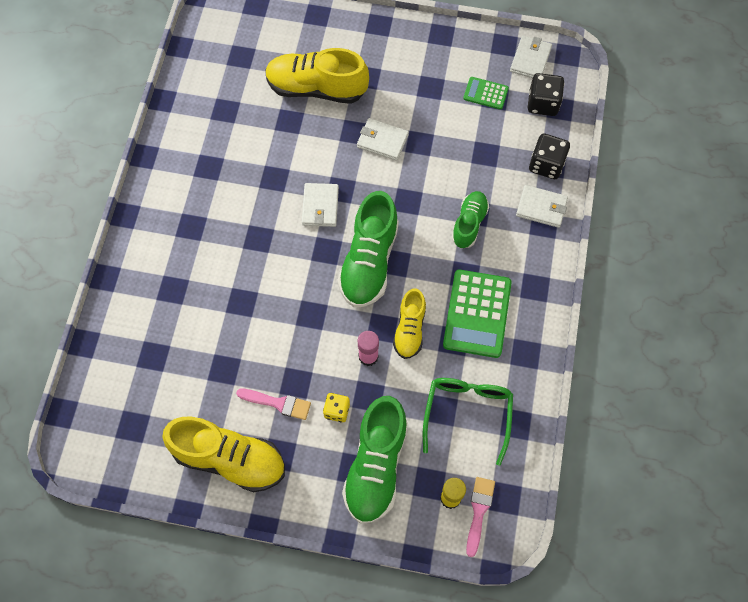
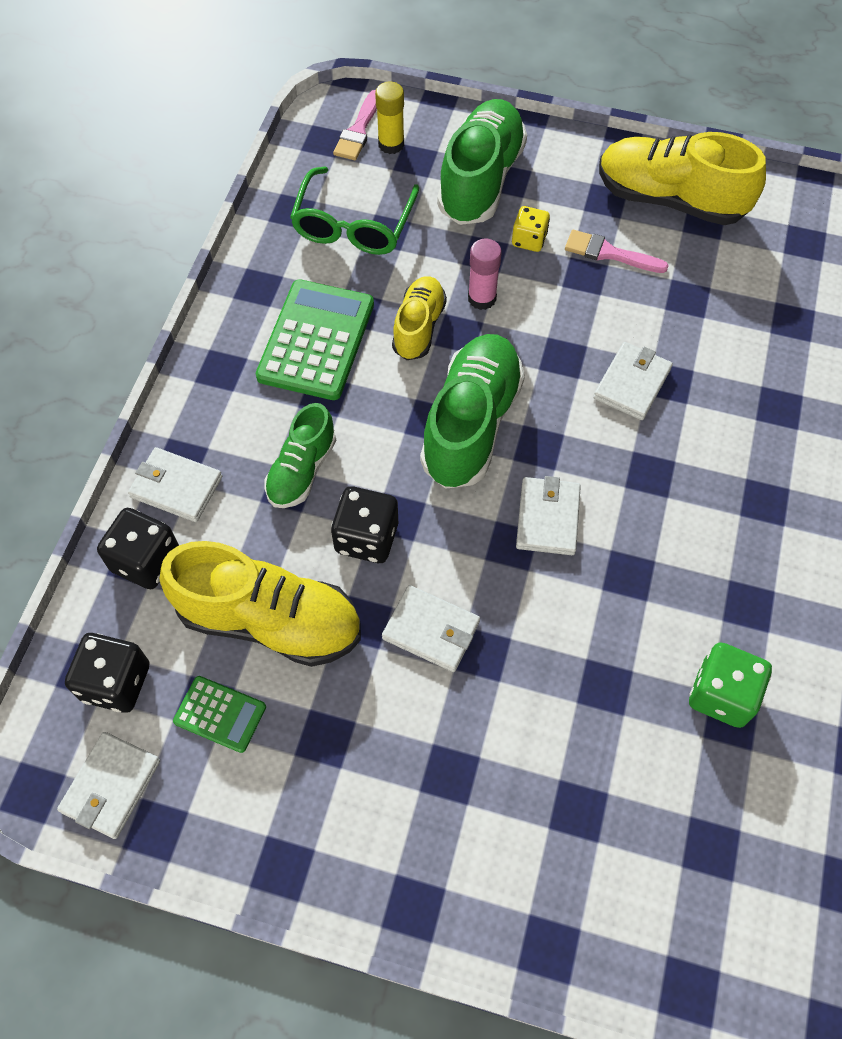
camera: 175 degrees left, 5 degrees down
(229, 121) = (721, 694): none -> green dice
(266, 298) = (632, 384): none -> white wallet
(316, 88) = (552, 755): yellow shoe -> yellow shoe (269, 620)
(424, 187) = (366, 538): none -> black dice

